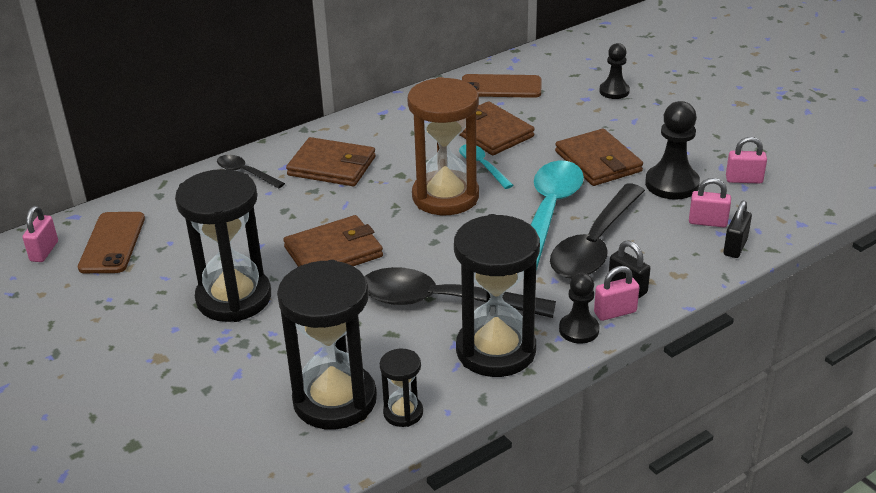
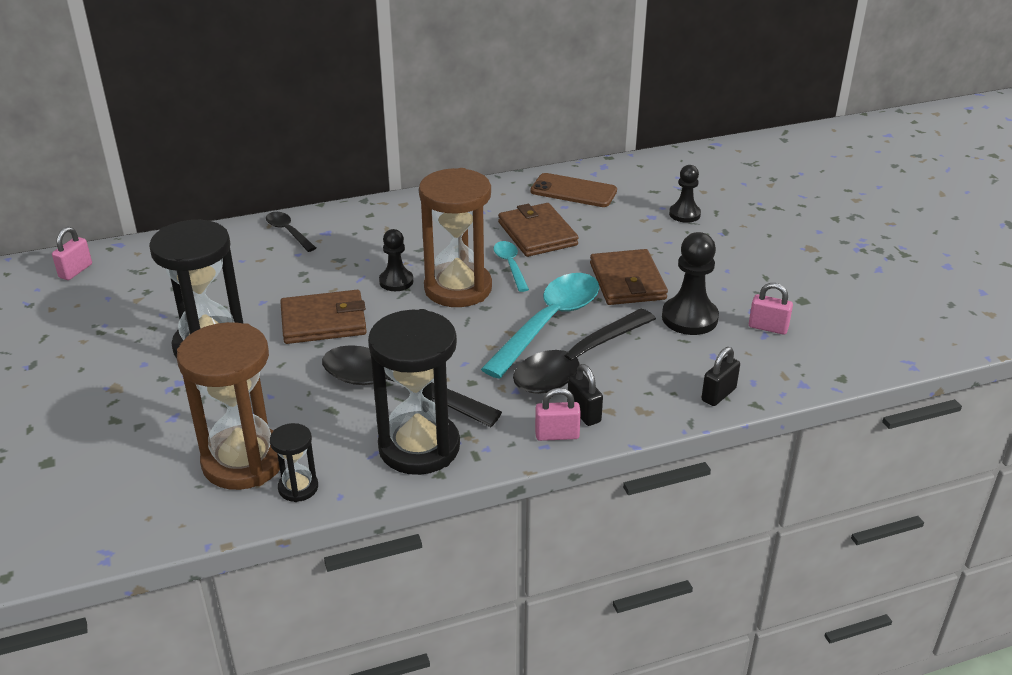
camera: 15 degrees right, 0 degrees up
(112, 243) = (136, 275): brown phone -> none
(332, 166) = (369, 240): brown wallet -> none
(335, 400) = (244, 461): black hourglass -> brown hourglass
(579, 330) = (511, 445): black pawn -> black pawn (396, 281)
(707, 222) = (704, 363): pink padlock -> none

